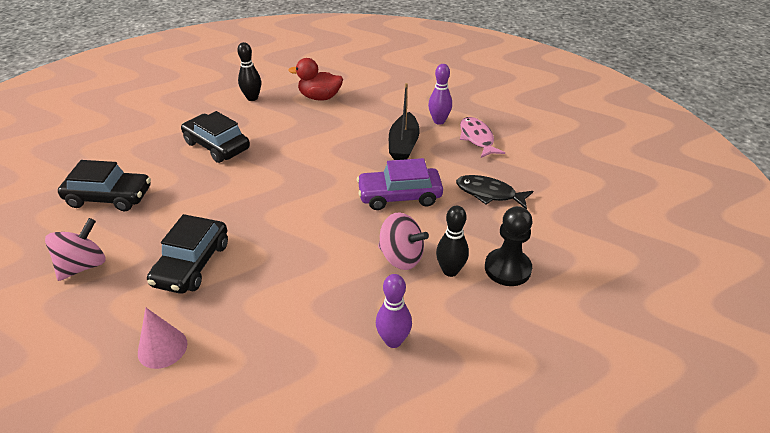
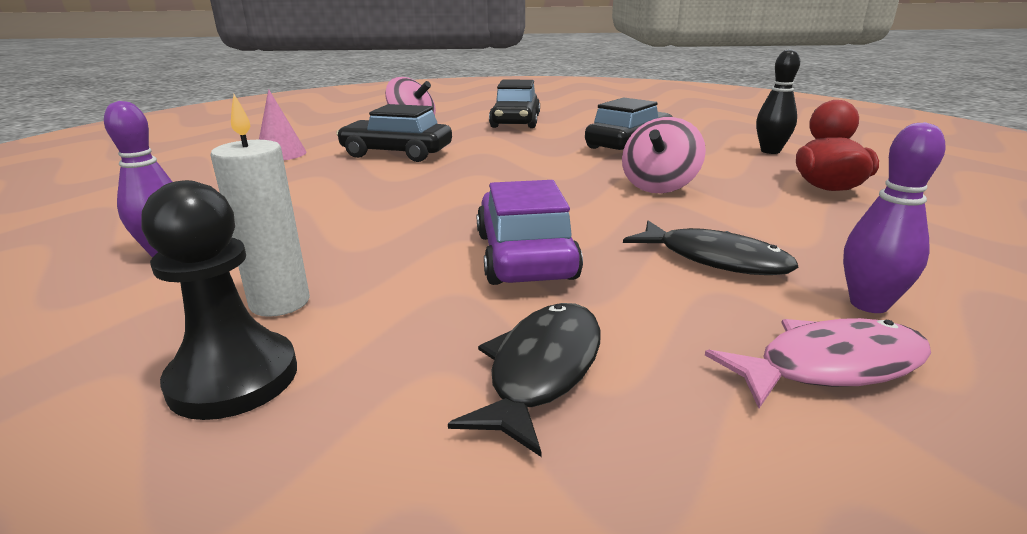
camera: 90 degrees right, 15 degrees down
(401, 257) = (346, 257): pink spinning top -> pink spinning top (659, 186)
(403, 145) = (715, 259): black boat -> black fish
(450, 271) = (280, 302): black bowling pin -> white candle

